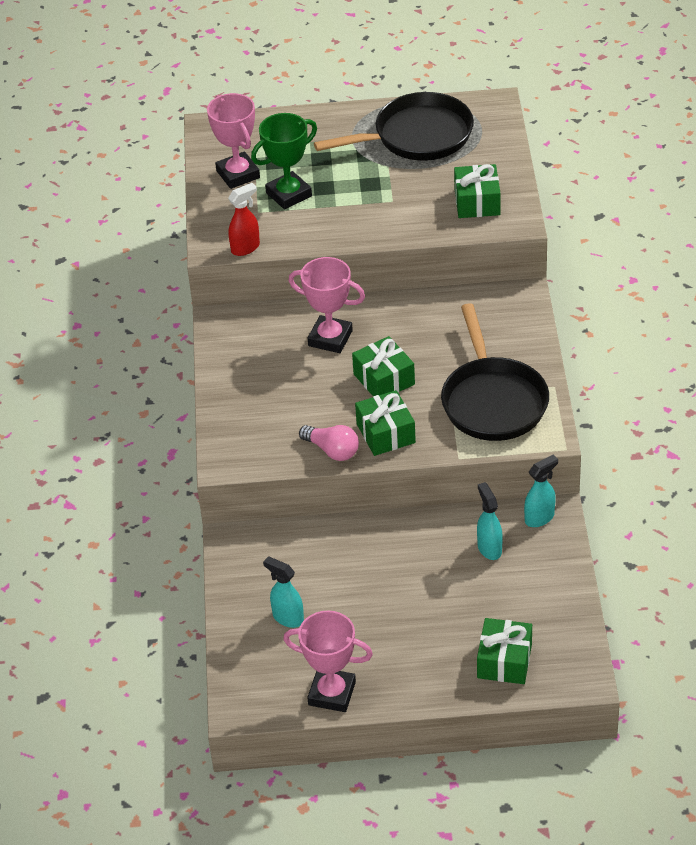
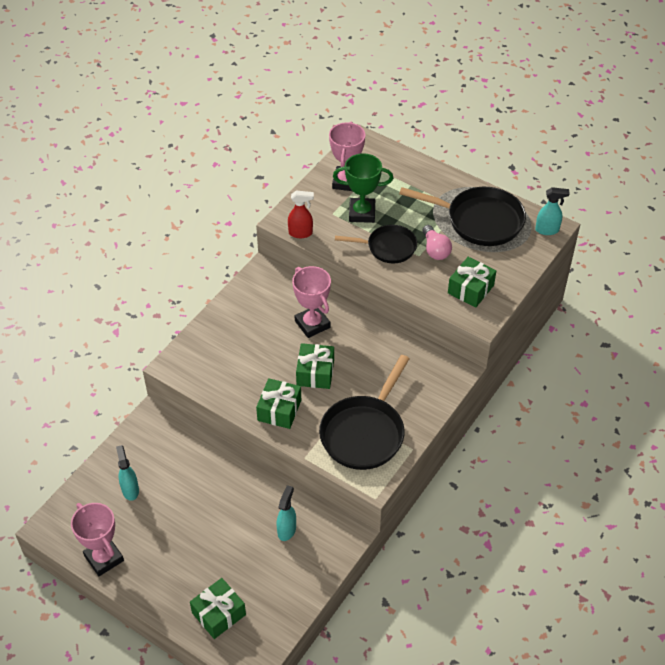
camera: 35 degrees right, 5 degrees up
(332, 450) = (238, 400): pink light bulb -> pink light bulb (435, 250)
(352, 211) = (388, 247): none -> black pan
(540, 518) = (337, 531): turquoise spray bottle -> turquoise spray bottle (547, 230)

